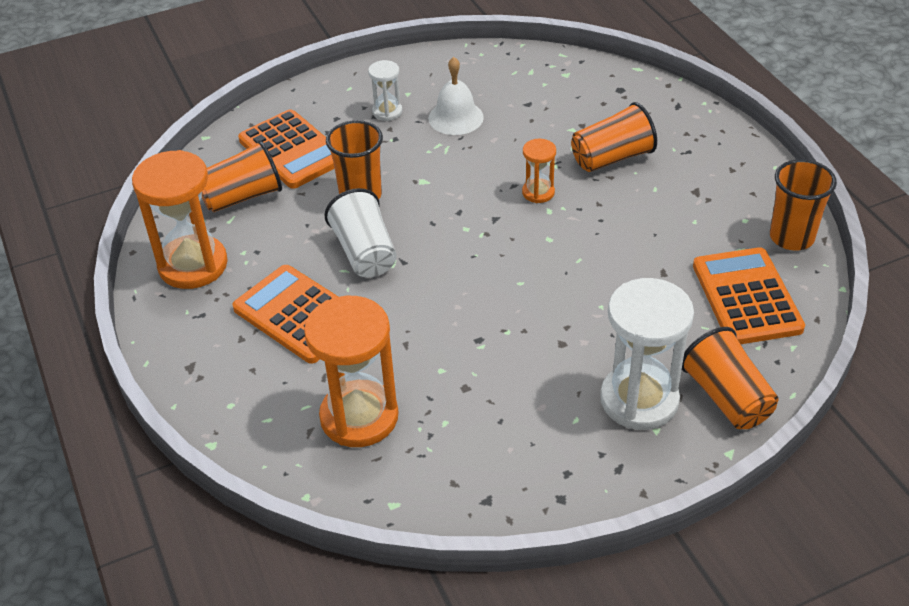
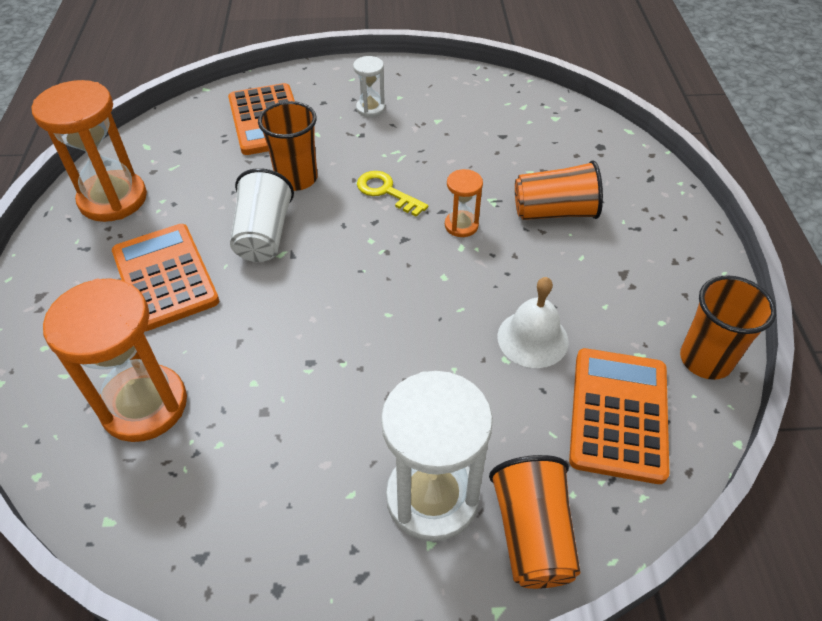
camera: 20 degrees right, 5 degrees up
(242, 197) = (197, 150): orange cup -> none
(453, 183) = (386, 192): none -> yellow key
(455, 117) = (428, 130): white bell -> white bell (532, 338)

